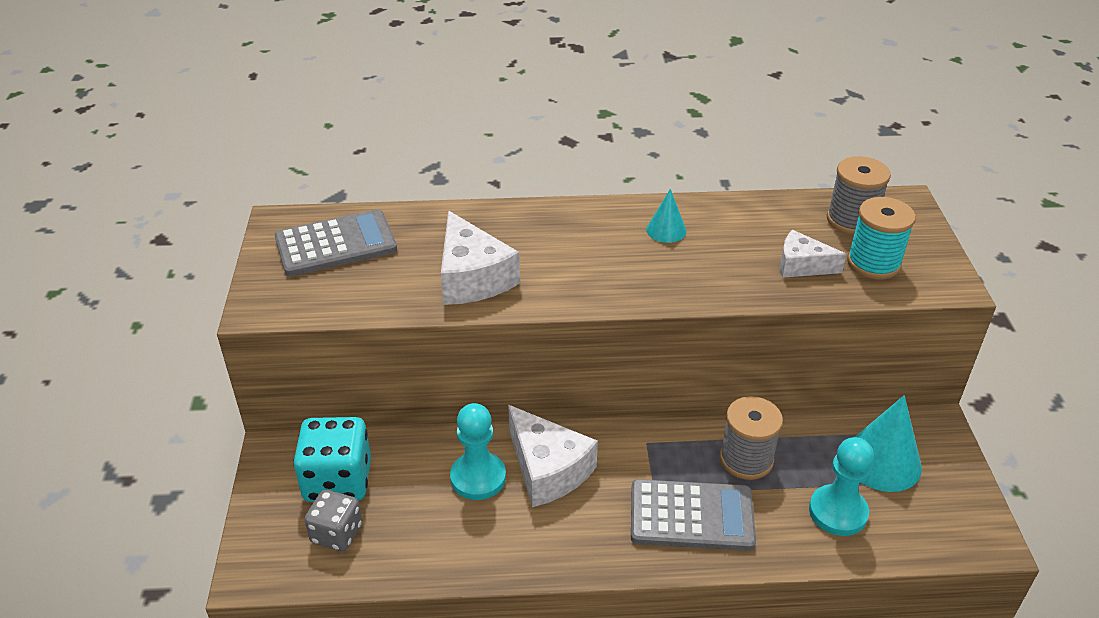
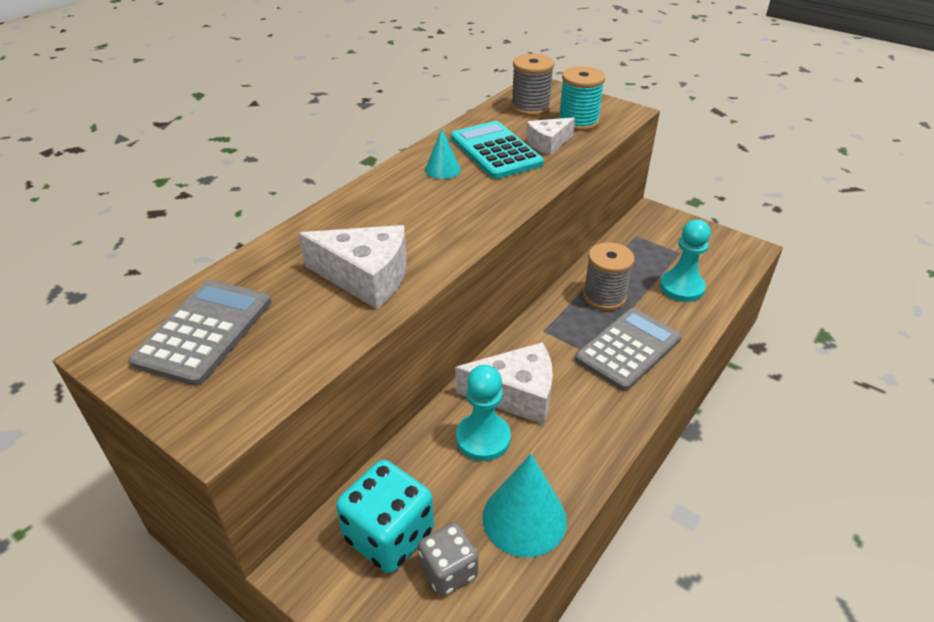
camera: 50 degrees left, 0 degrees up
(739, 242) = (495, 151): none -> turquoise calculator
(882, 461) = (659, 247): turquoise cone -> turquoise cone (524, 518)

